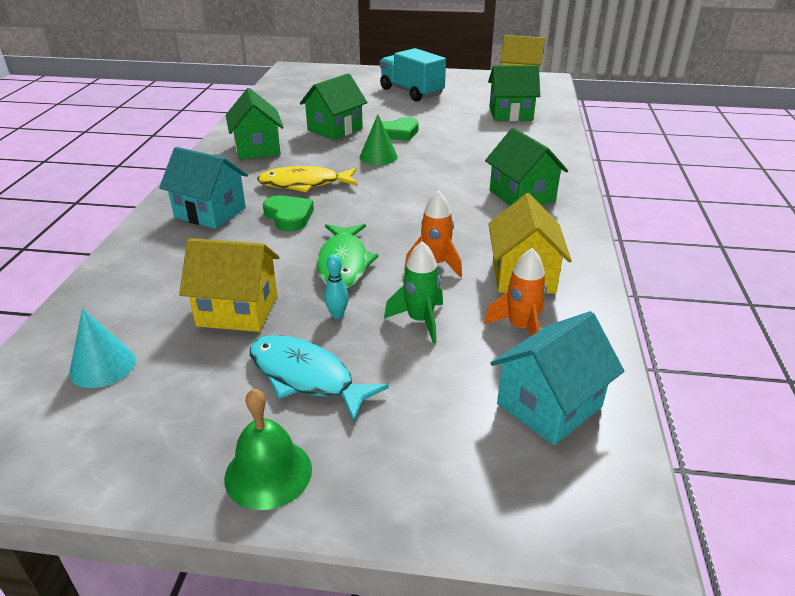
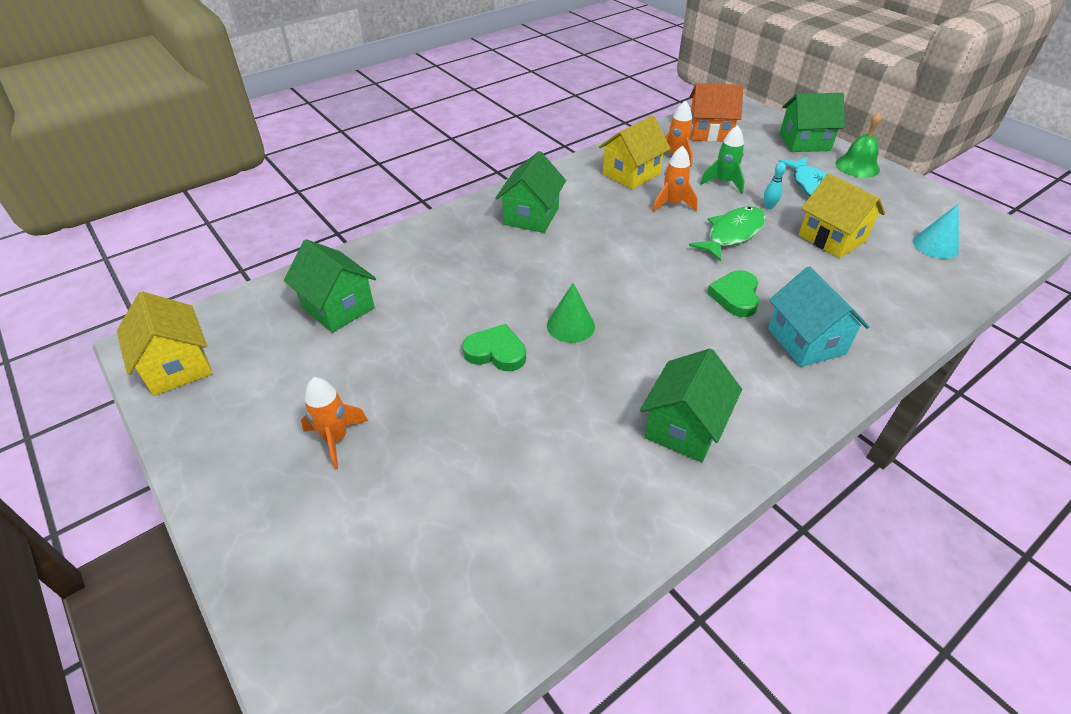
camera: 135 degrees left, 10 degrees up
(304, 184) = (685, 329): yellow fish -> none
(335, 129) = (552, 409): green house -> green house (804, 142)
(411, 92) = (336, 439): turquoise truck -> orange rocket
(549, 405) = (709, 132): turquoise house -> orange house

